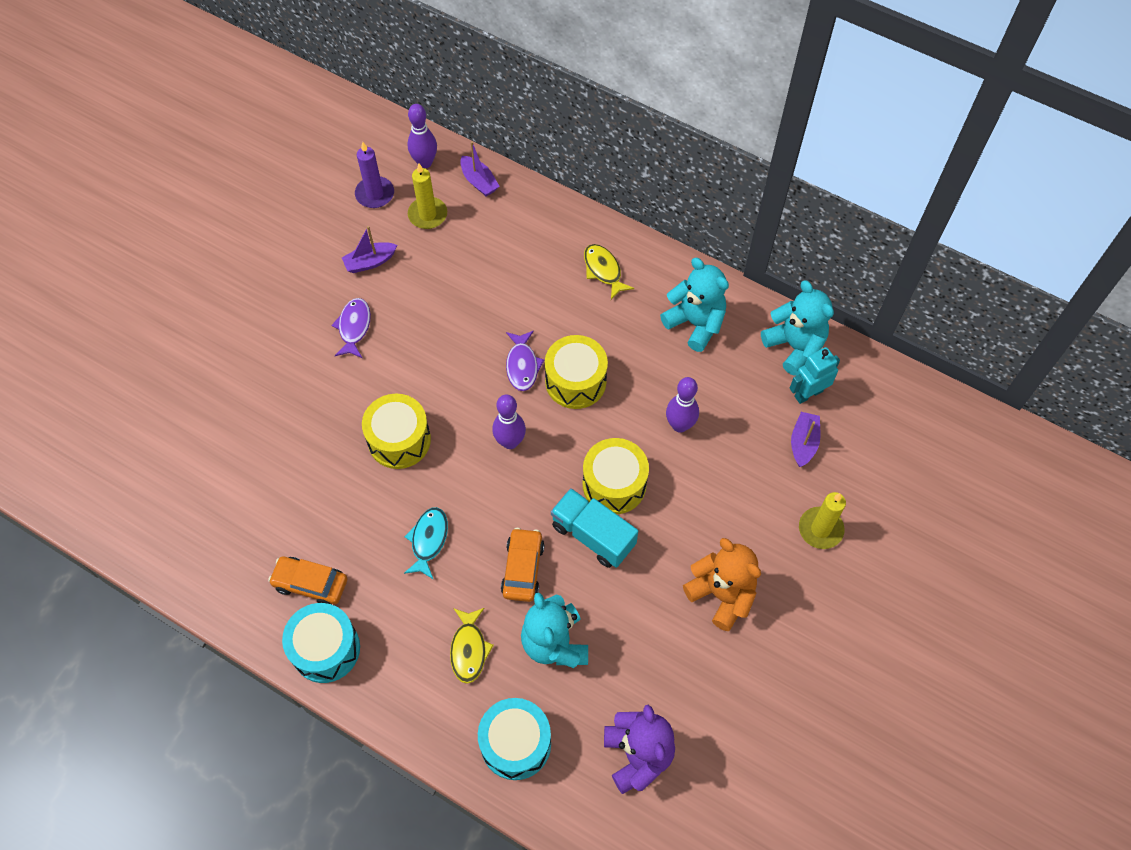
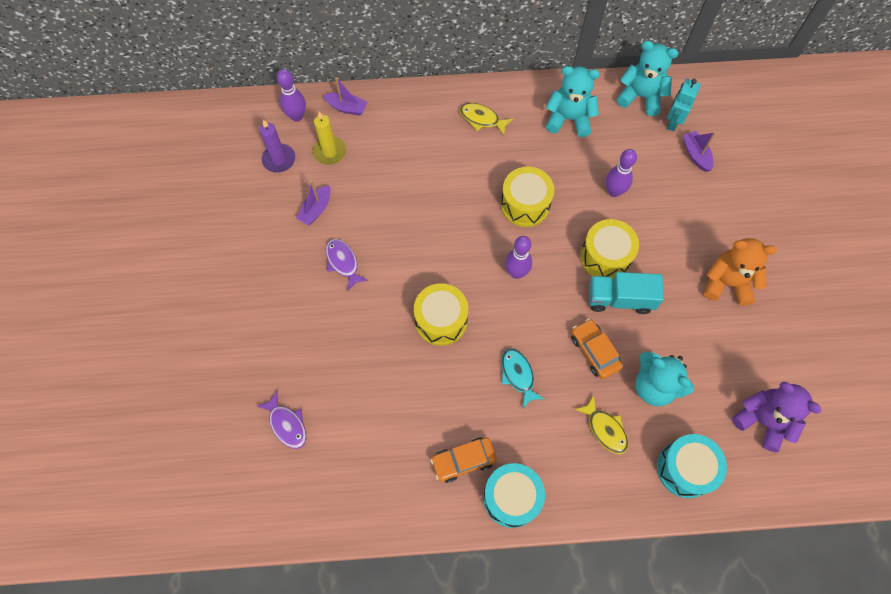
camera: 35 degrees left, 5 degrees up
(522, 365) = (481, 216): purple fish -> purple fish (287, 424)
(820, 529) = (749, 203): yellow candle -> none

